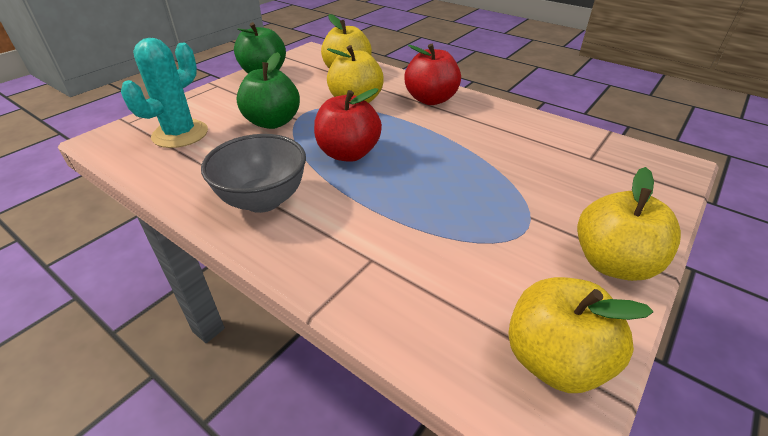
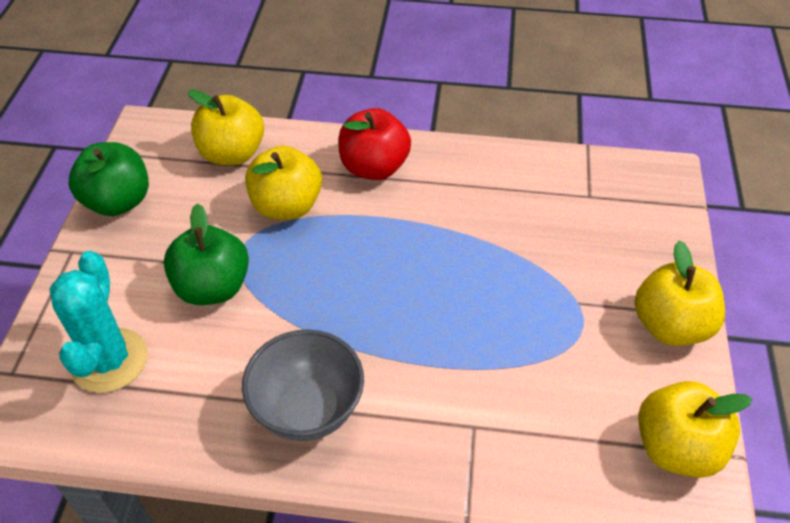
camera: 30 degrees left, 10 degrees up
(348, 153) = (345, 298): red apple -> none

